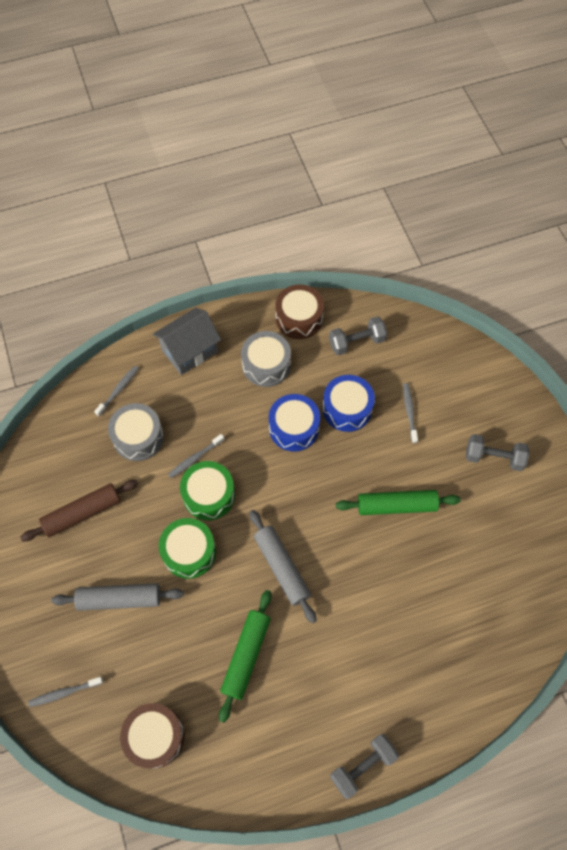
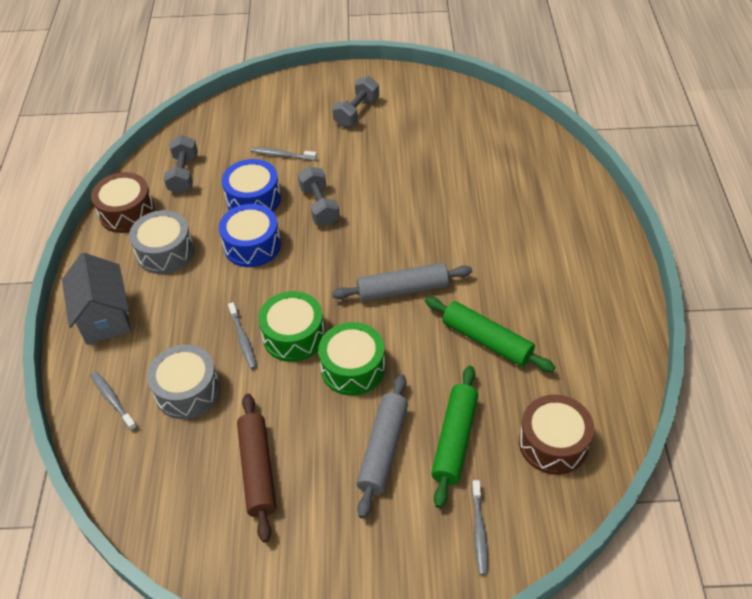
camera: 70 degrees left, 15 degrees down
(362, 766) = (619, 272): grey dumbbell -> grey dumbbell (319, 206)
(396, 505) = (374, 187): green rolling pin -> green rolling pin (454, 440)

